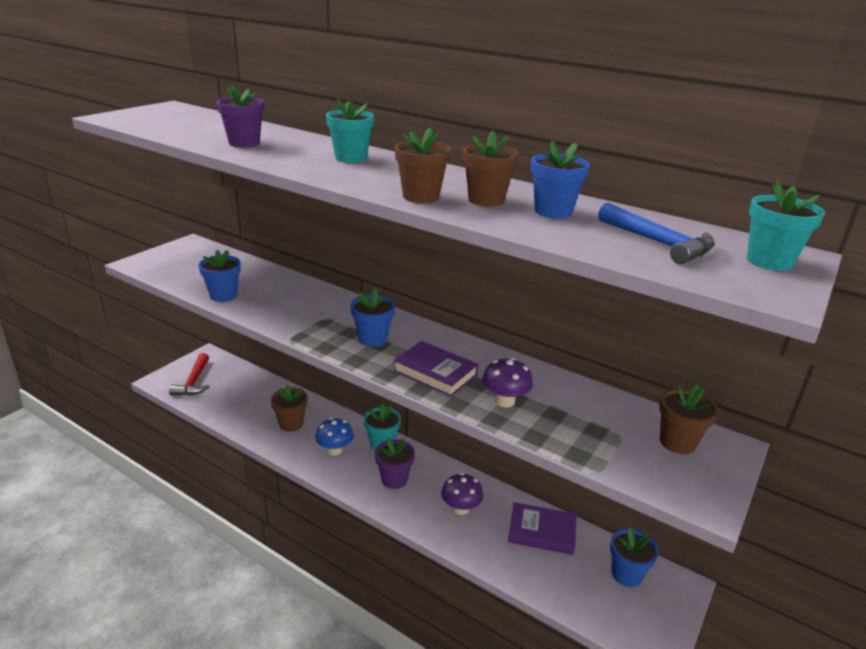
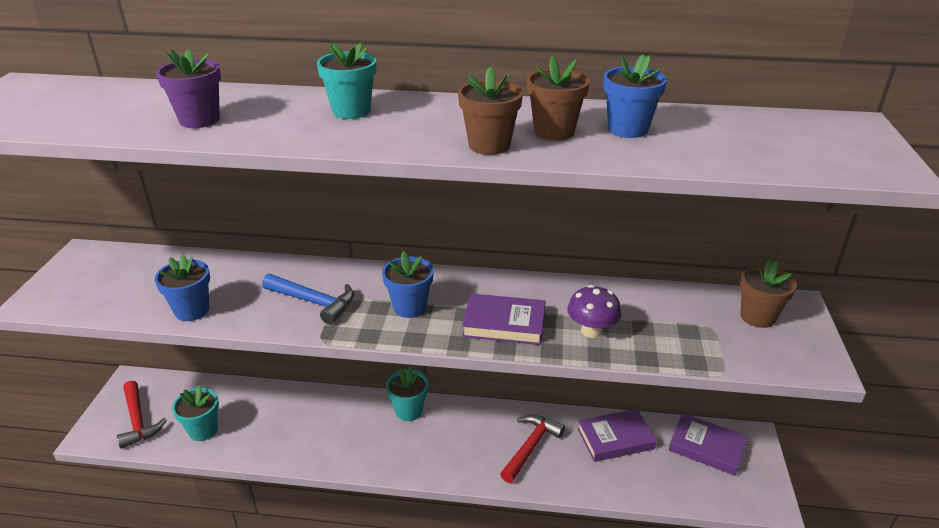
camera: 25 degrees left, 5 degrees up
(291, 424) = (295, 426): brown flower pot -> none
(335, 450) = (364, 437): blue mushroom -> none
(394, 479) = (447, 444): purple flower pot -> none
(460, 508) = (530, 447): purple mushroom -> red hammer
(626, 574) = (706, 447): blue flower pot -> purple book
(658, 243) = (751, 141): blue hammer -> blue hammer (314, 302)
(769, 261) = (848, 136): turquoise flower pot -> turquoise flower pot (203, 430)

